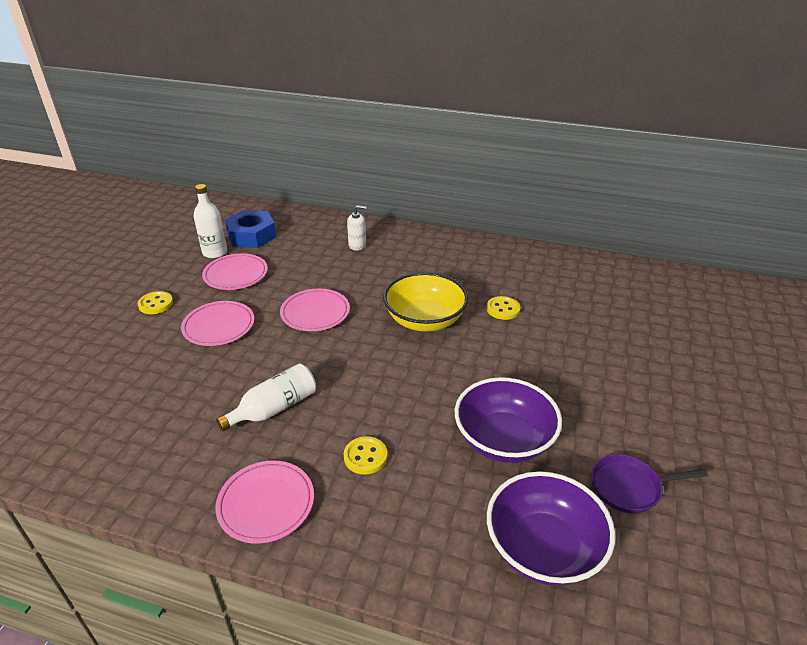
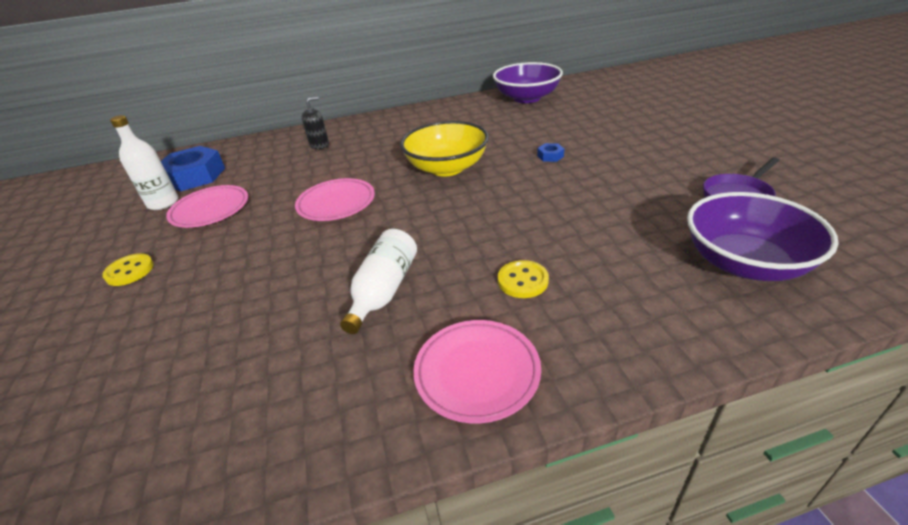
camera: 30 degrees left, 0 degrees up
(219, 327) = (237, 256): pink plate -> none
(357, 245) = (319, 145): white soap dispenser -> black soap dispenser
(503, 309) = (501, 137): yellow button -> none
(504, 440) = (616, 212): purple bowl -> purple bowl (527, 98)
(520, 352) = (550, 156): none -> blue nut

